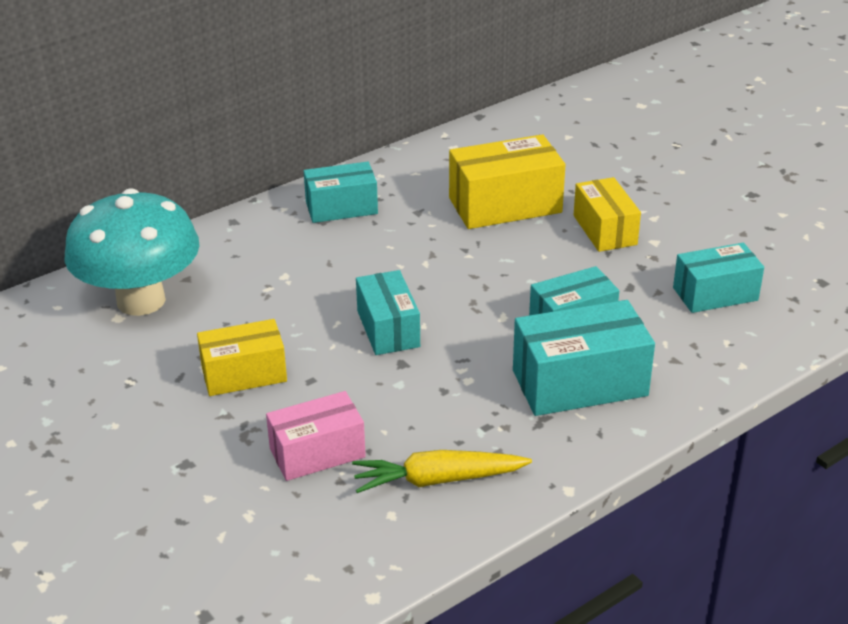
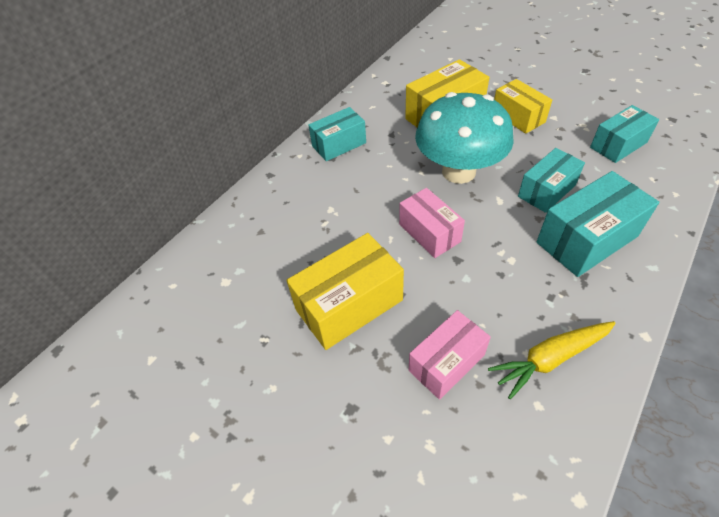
camera: 15 degrees left, 15 degrees up
(141, 301) = (236, 261): turquoise mushroom -> turquoise mushroom (458, 171)
(244, 374) = (349, 305): yellow box -> yellow box, size x1.50
(388, 329) = (429, 233): turquoise box -> pink box

